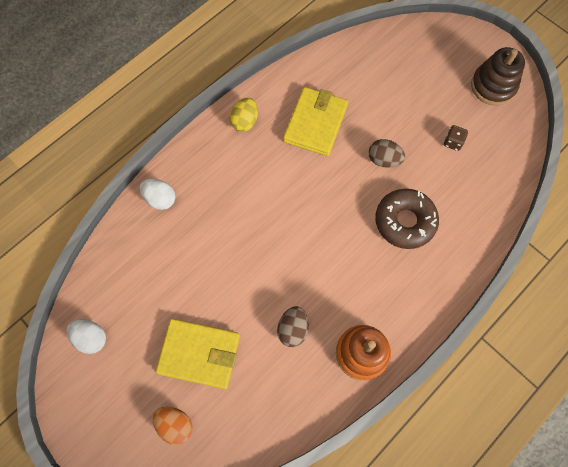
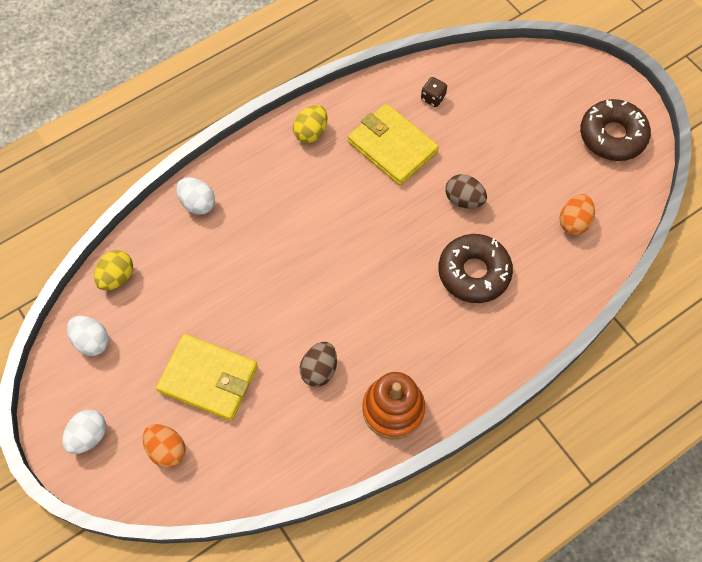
camera: 10 degrees right, 5 degrees down
(102, 276) = (117, 277): none -> yellow egg
(104, 425) = (88, 436): none -> white egg
(315, 123) = (392, 147): yellow wallet -> yellow wallet turned 75 degrees counterclockwise
(453, 142) = (550, 192): brown dice -> brown dice (433, 98)
(477, 164) = (574, 222): none -> orange egg
(493, 86) = (612, 136): brown stacking toy -> brown donut

